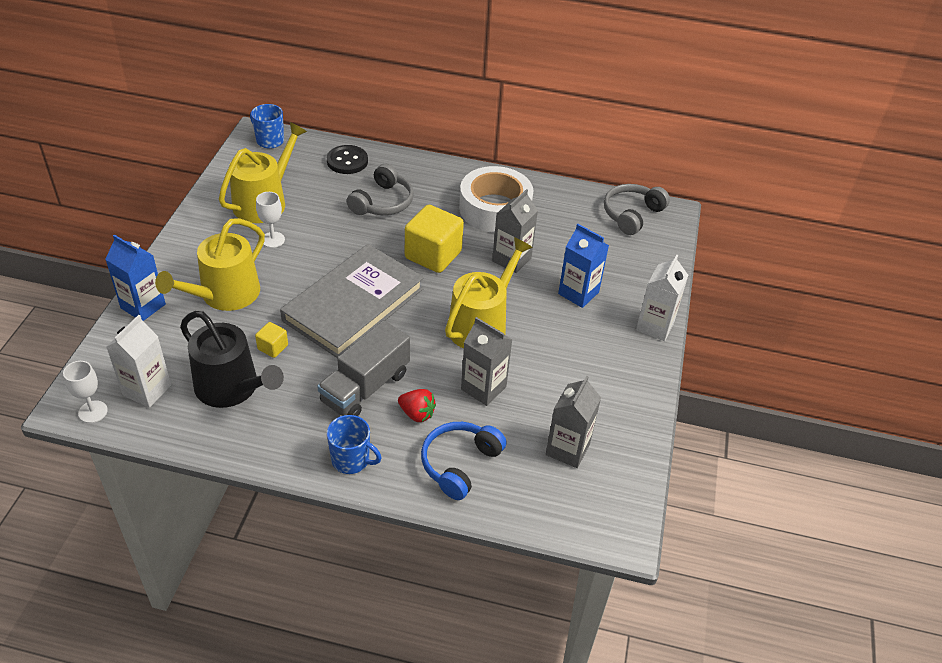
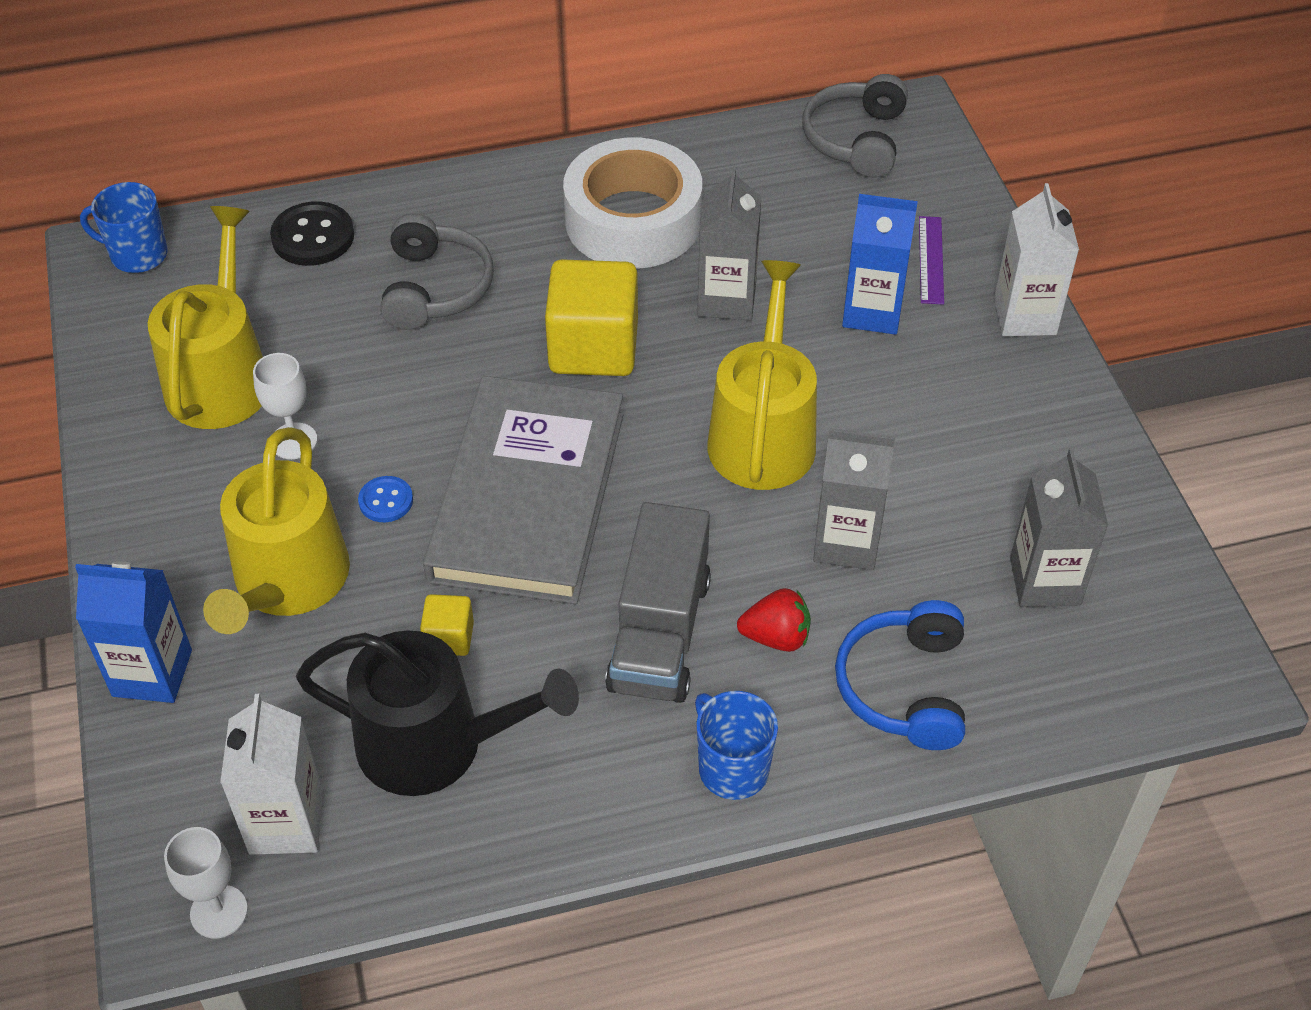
camera: 25 degrees left, 5 degrees up
(291, 280) = (386, 501): none -> blue button
(351, 460) = (732, 768): blue mug -> blue mug turned 120 degrees counterclockwise
(626, 282) = (930, 260): none -> purple ruler

